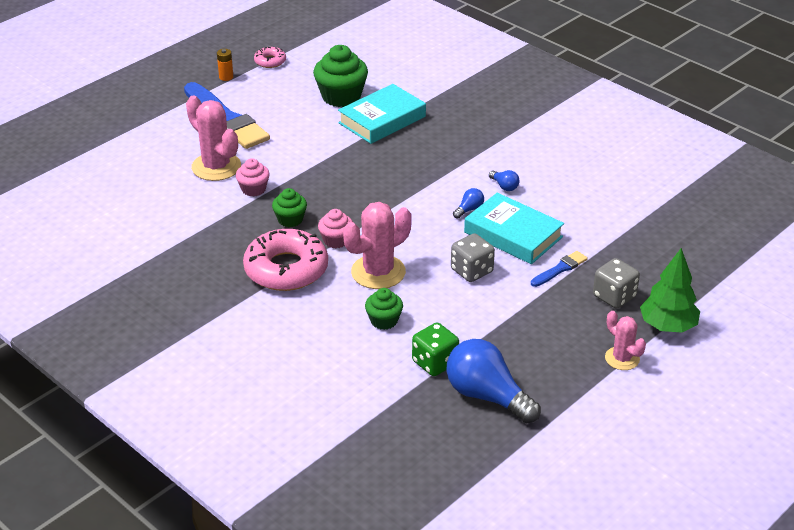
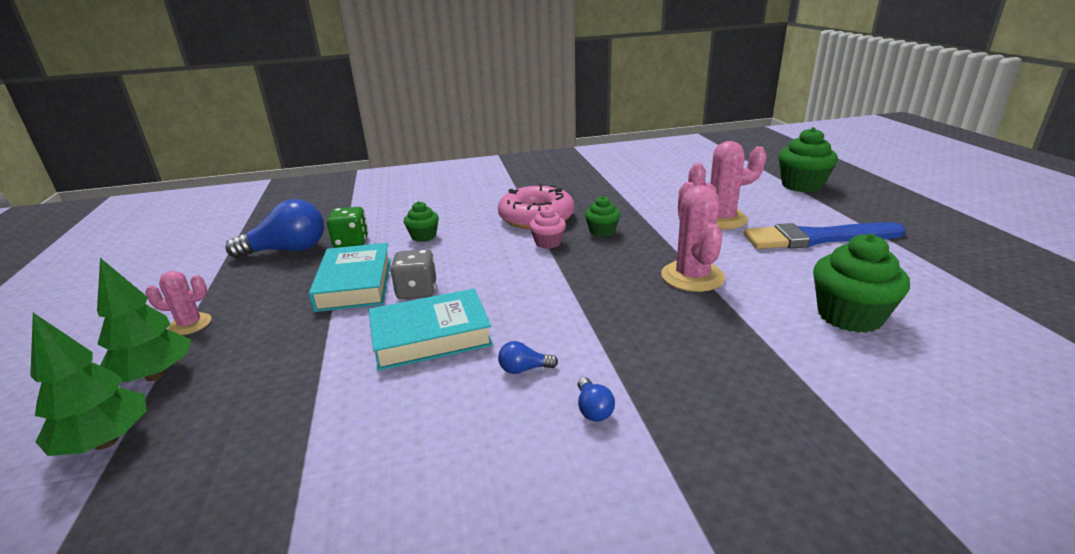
camera: 125 degrees right, 10 degrees down
(95, 140) = (802, 185): none -> green cupcake
(226, 77) = (928, 255): orange battery -> none
(253, 189) = (667, 227): pink cupcake -> none
(270, 61) = (977, 290): pink donut -> none
(378, 272) = (481, 249): pink cactus -> pink cactus (692, 276)
(382, 120) = (766, 329): turquoise book -> turquoise book (355, 284)
(469, 209) = (509, 325): blue light bulb -> blue light bulb (593, 409)
(560, 269) = (338, 344): blue brush -> none
(614, 296) = (248, 360): grey dice -> none
(712, 297) = (106, 441): none -> green tree

